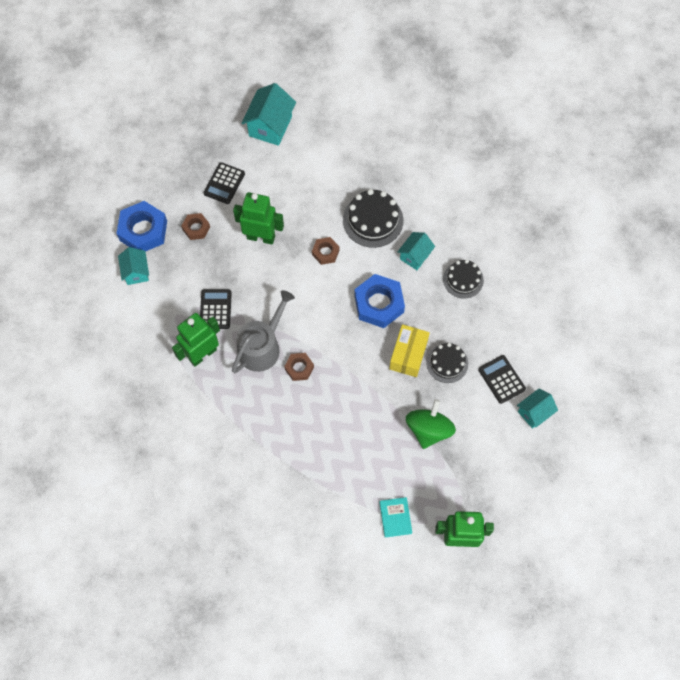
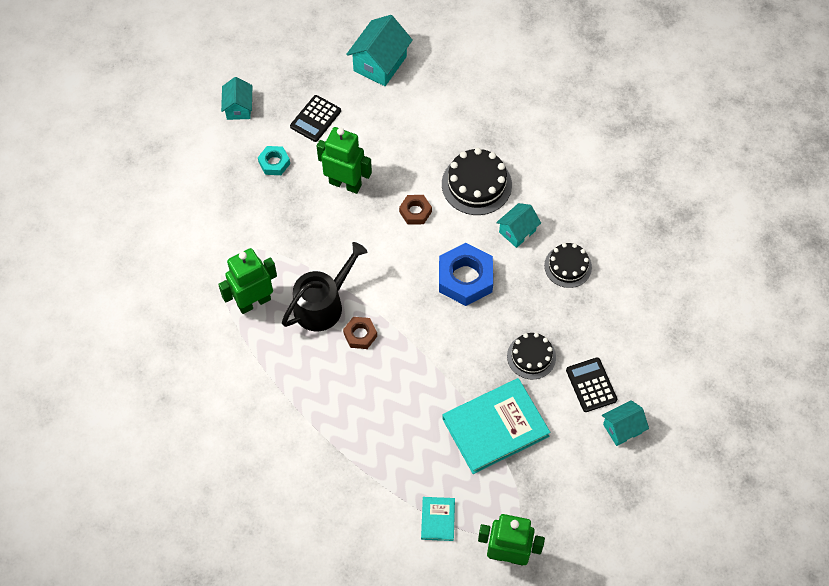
camera: 10 degrees right, 5 degrees down
(136, 272) = (198, 200): turquoise house -> turquoise house (239, 108)
(143, 230) = (214, 156): blue nut -> none
(196, 228) = (274, 163): brown nut -> turquoise nut
(215, 309) = (278, 255): black calculator -> none
(262, 346) = (323, 304): grey watering can -> black watering can
(408, 355) = (488, 340): yellow box -> none
(428, 430) = (495, 427): green spinning top -> turquoise book

